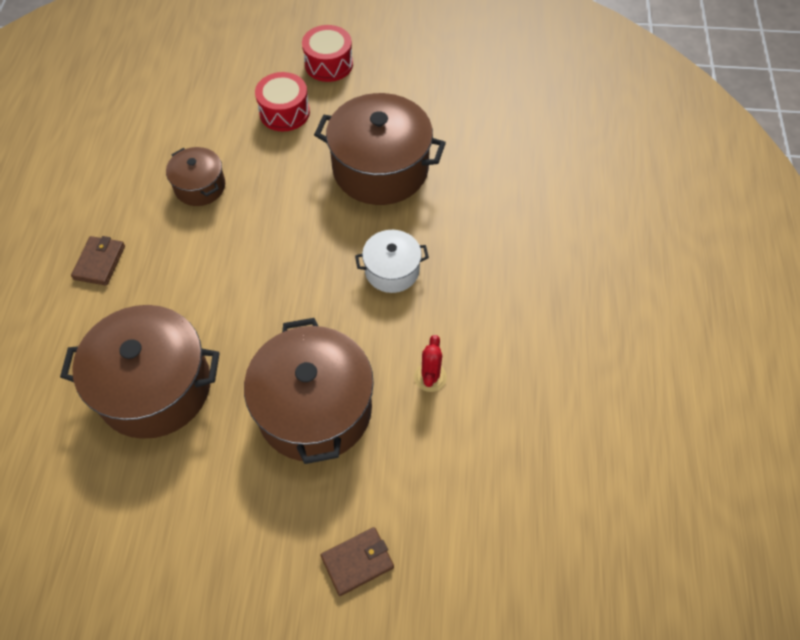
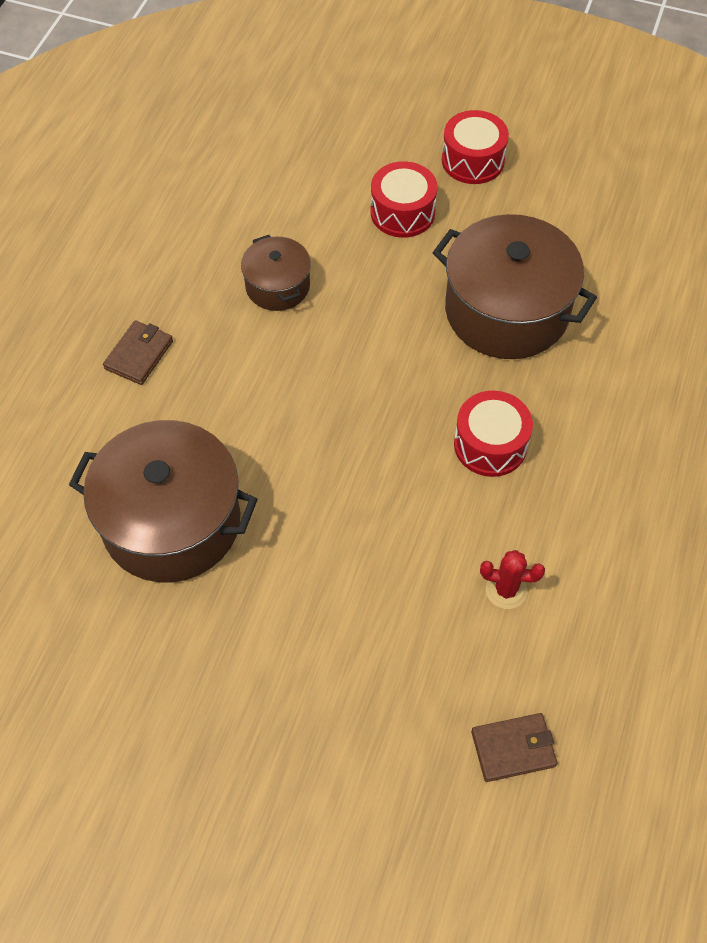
camera: 15 degrees right, 0 degrees up
(314, 409) = (354, 594): brown pot -> none
(357, 562) = (364, 791): brown wallet -> brown wallet (513, 748)
(392, 270) = (490, 444): white pot -> red drum
(430, 377) = (506, 590): red cactus -> red cactus turned 75 degrees clockwise

